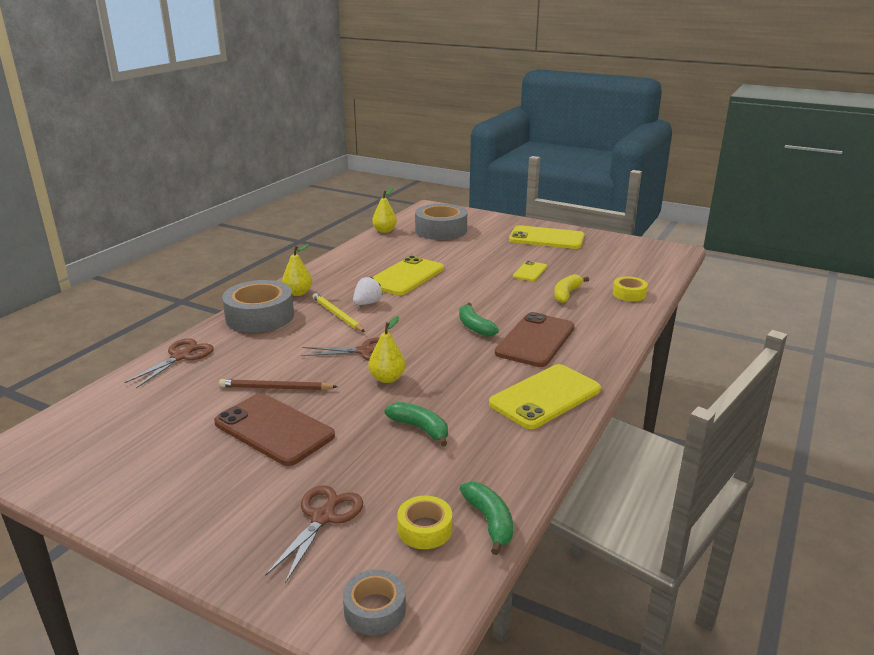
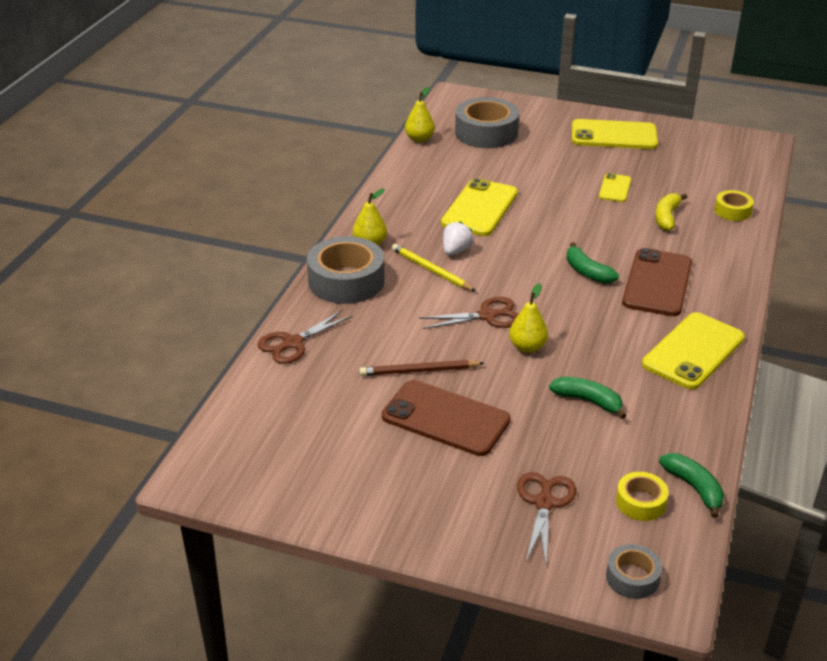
camera: 10 degrees left, 10 degrees up
(181, 357) = (293, 343): brown scissors -> brown scissors turned 150 degrees counterclockwise

